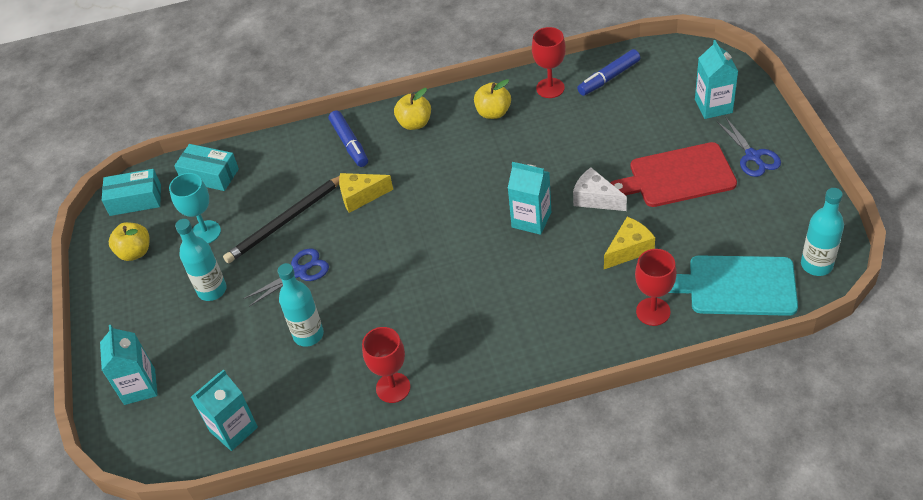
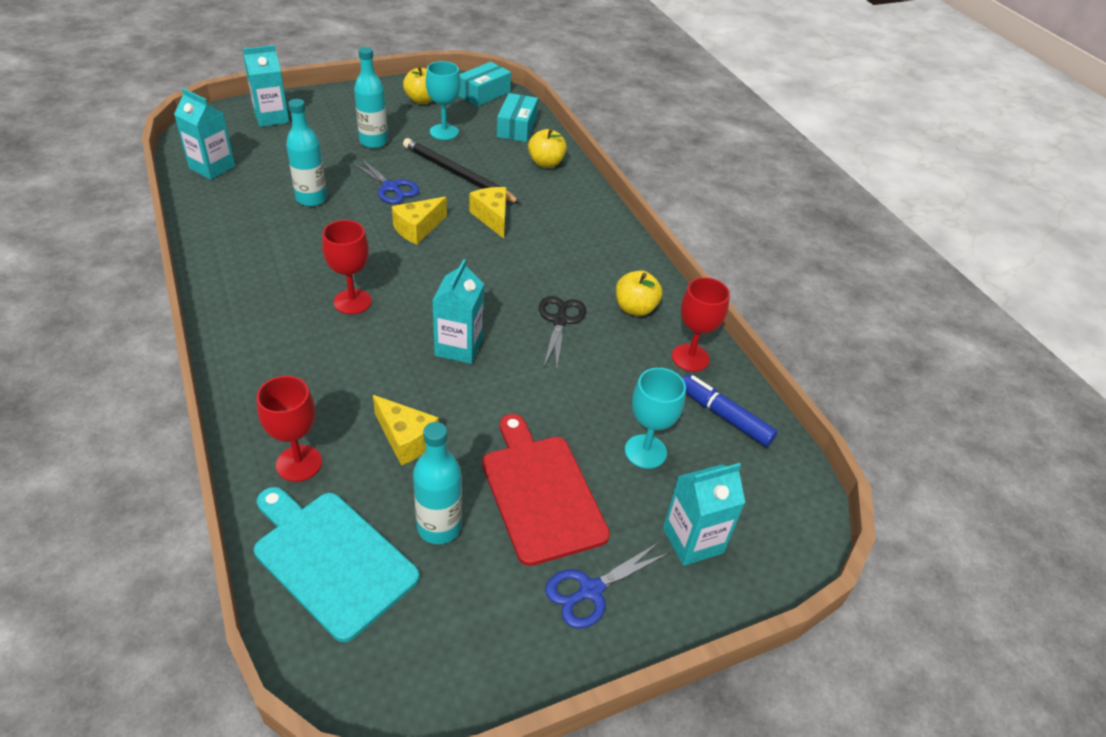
camera: 70 degrees right, 5 degrees down
(135, 200) = (484, 94): turquoise box -> turquoise box turned 60 degrees clockwise
(349, 143) = (569, 205): blue marker -> none
(370, 249) = (418, 229): none -> yellow cheese
(393, 388) = (234, 255): red goblet -> red goblet (352, 302)
(414, 123) = (606, 248): yellow apple -> yellow apple (546, 163)
(504, 157) = (560, 321): none -> black scissors
(595, 199) = (495, 405): white cheese -> none
(640, 121) = (645, 451): none -> turquoise goblet
(736, 286) = (331, 559): turquoise cutting board -> turquoise cutting board turned 45 degrees counterclockwise
(816, 265) = (361, 670): turquoise bottle -> turquoise bottle (439, 527)

